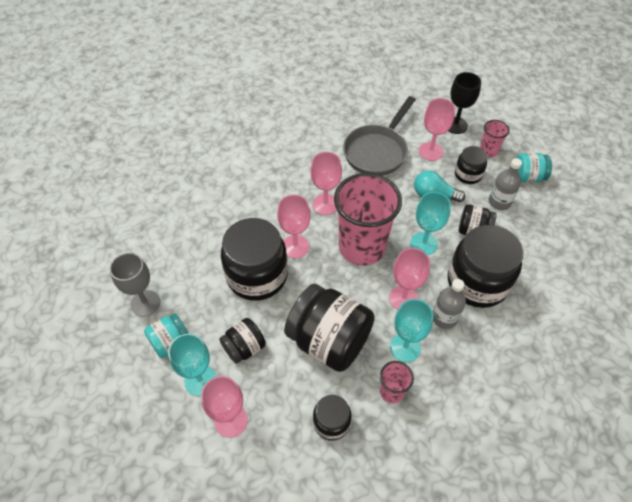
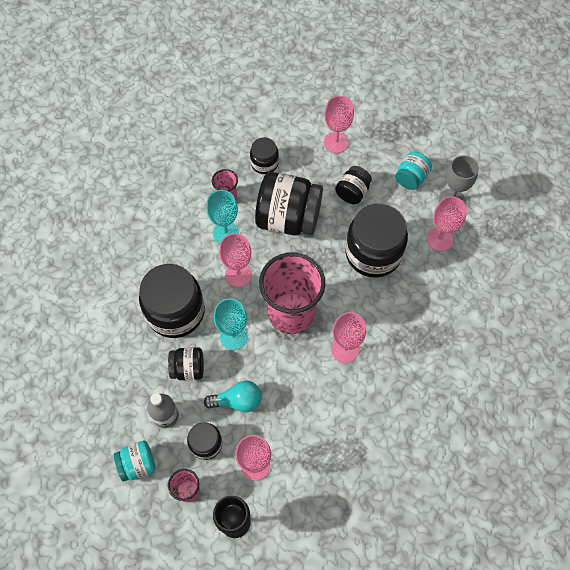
camera: 160 degrees right, 10 degrees up
(200, 381) = (372, 160): turquoise goblet -> none
(295, 246) = (353, 292): pink goblet -> pink goblet (439, 239)
(377, 151) = (316, 443): grey pan -> none
(444, 317) = (199, 268): grey bottle -> none

